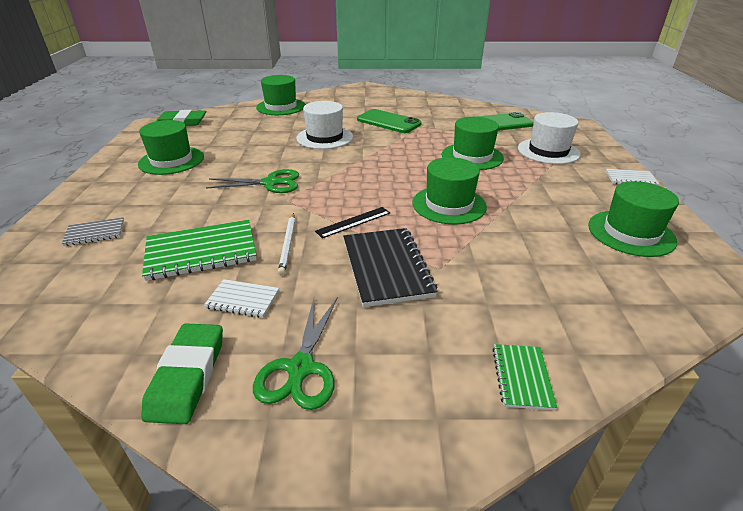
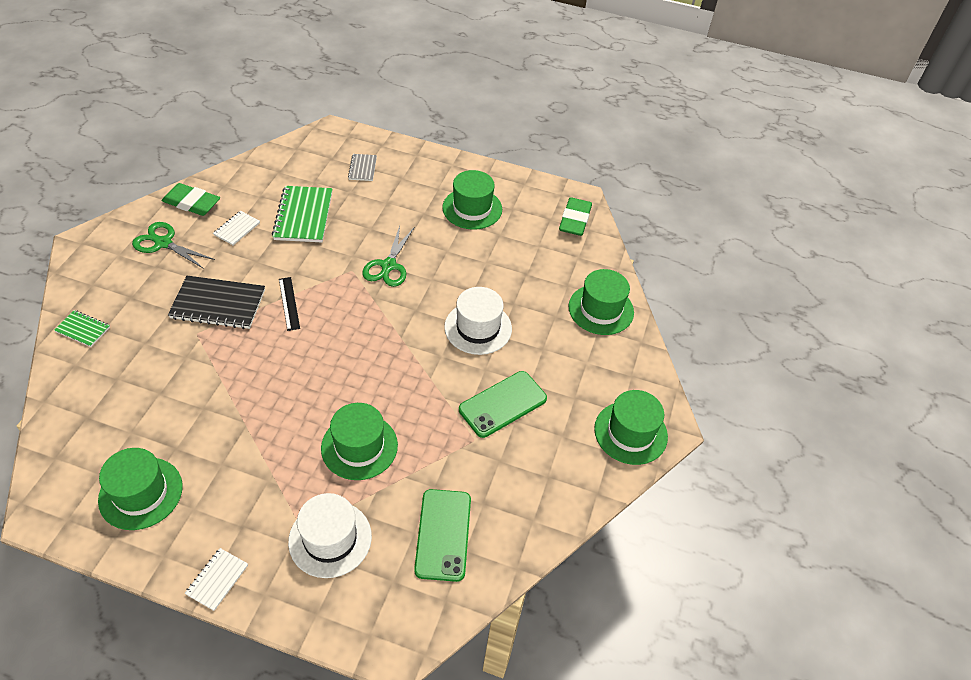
camera: 105 degrees right, 15 degrees up
(288, 244) = (283, 259): white pencil -> none
(449, 204) = (274, 377): green hat -> green hat (630, 432)

